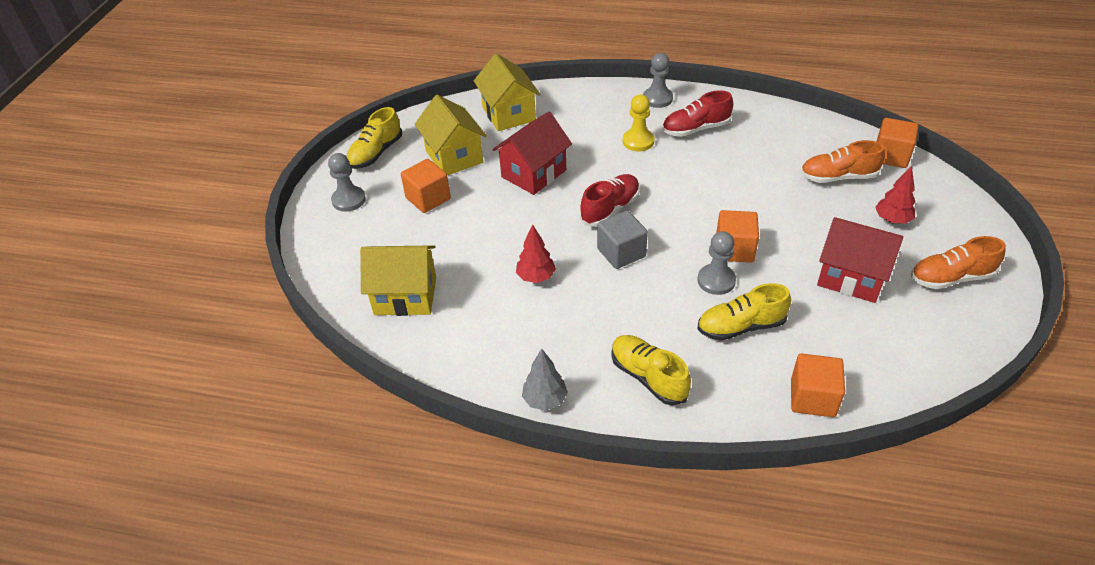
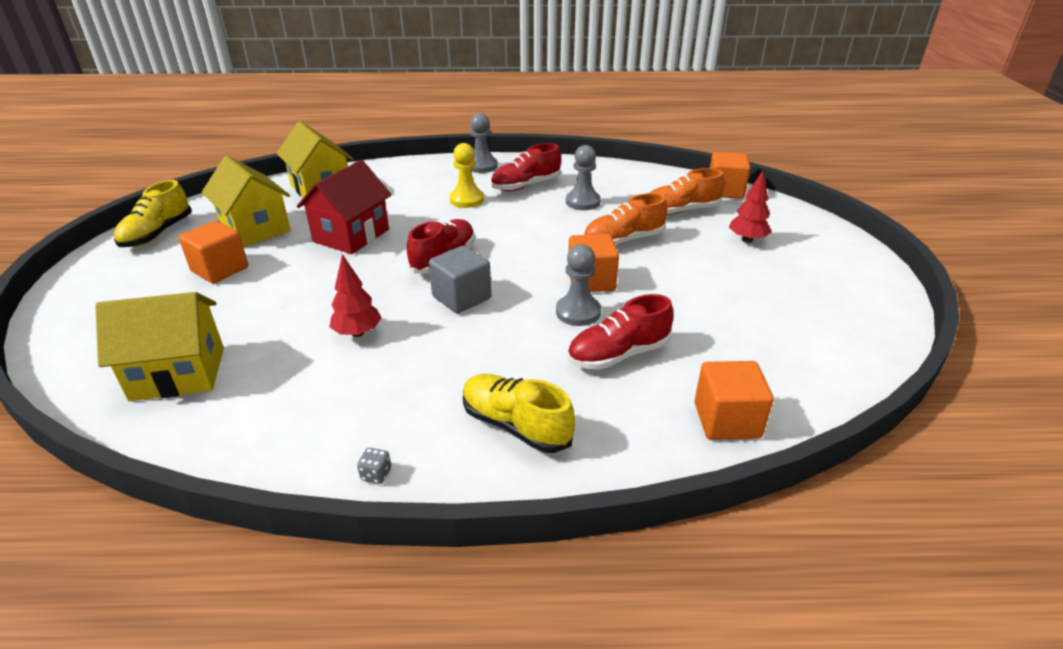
camera: 15 degrees left, 10 degrees down
(348, 200) = (114, 280): grey pawn -> grey pawn (582, 202)
(545, 400) = (376, 474): grey tree -> grey dice
(740, 326) = (618, 354): yellow shoe -> red shoe
(851, 277) = (725, 292): red house -> none
(950, 278) = (827, 282): orange shoe -> orange shoe (623, 240)

